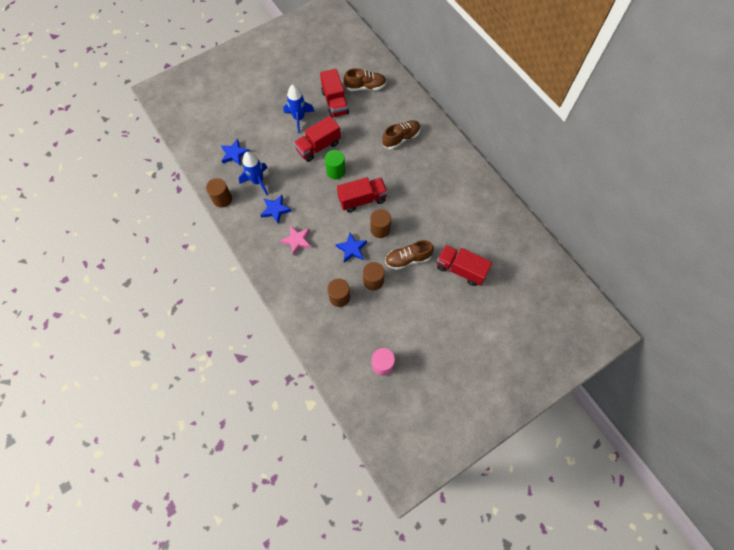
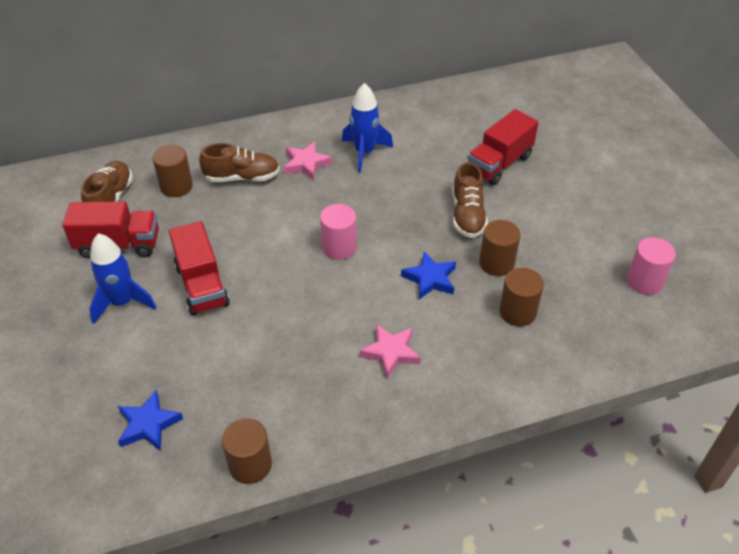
camera: 75 degrees left, 20 degrees down
(258, 181) = (235, 393): blue rocket -> blue rocket (364, 153)
(275, 210) = (312, 375): blue star -> none
(335, 171) = (267, 271): green cylinder -> none
(362, 199) = (339, 247): red truck -> pink cylinder
(380, 229) = (404, 236): brown cylinder -> brown cylinder (176, 186)
(401, 138) = (242, 177): brown shoe -> brown shoe turned 105 degrees clockwise
(423, 166) = (306, 164): none -> pink star

